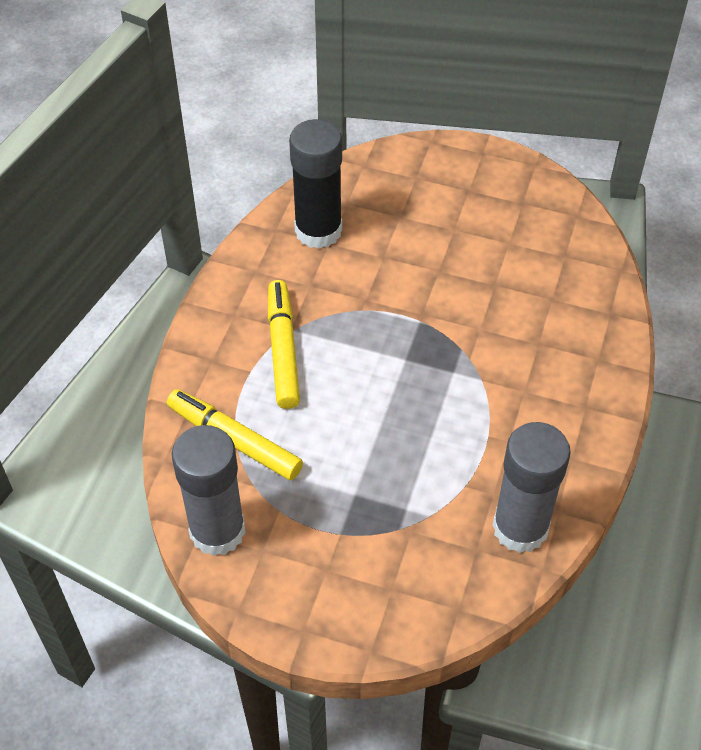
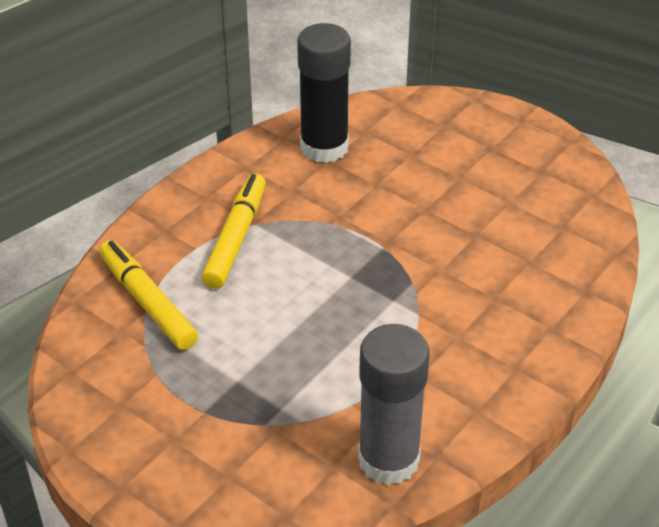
camera: 20 degrees right, 10 degrees down
(217, 531) = (88, 374): grey glue stick -> none

